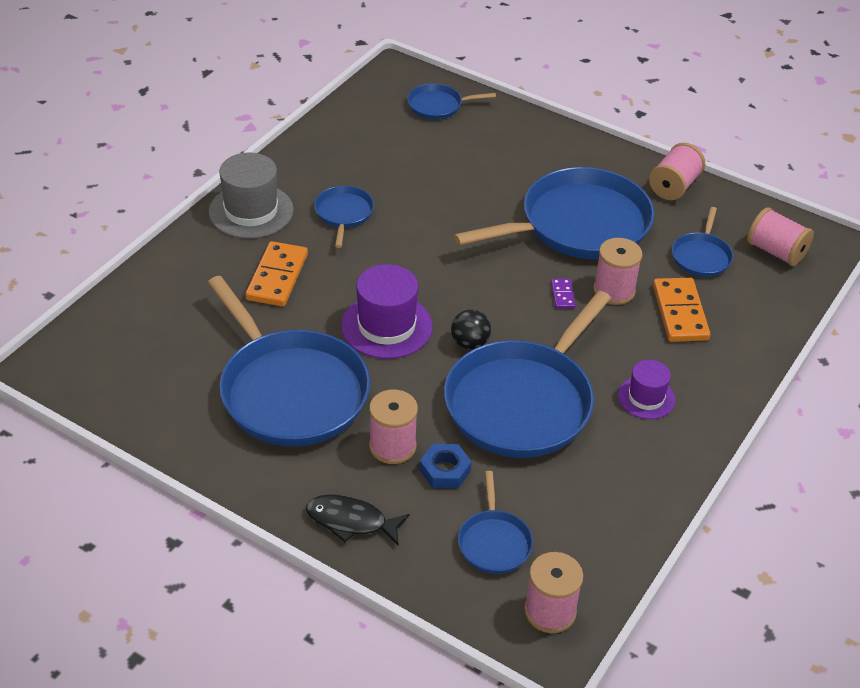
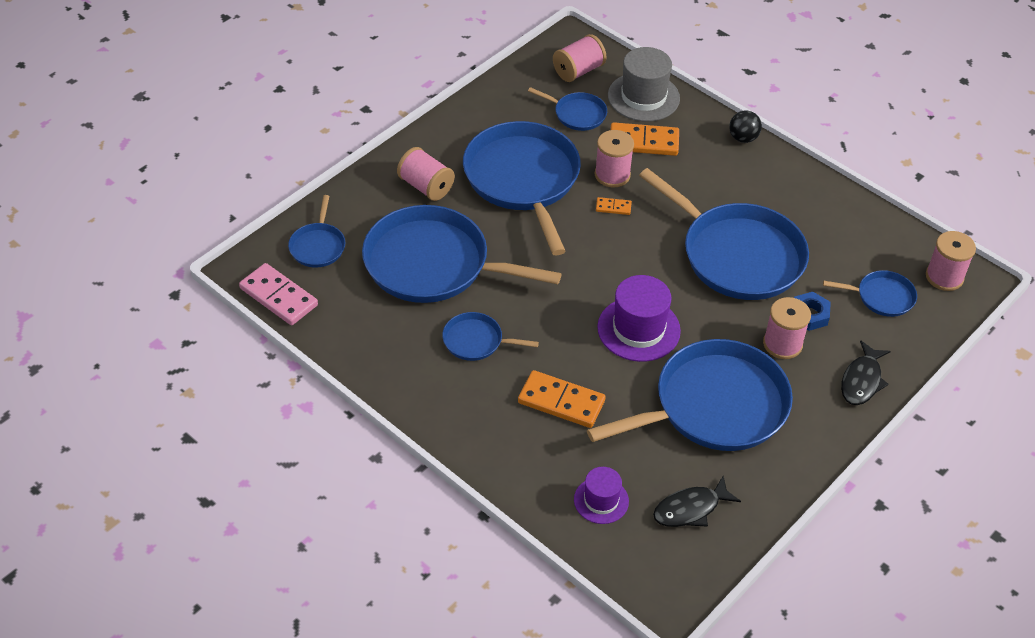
camera: 80 degrees left, 5 degrees up
(152, 378) = (690, 509): none -> black fish
(251, 211) = (457, 414): grey hat -> grey hat (643, 97)
(369, 92) = (279, 297): none -> pink domino
(436, 177) = (433, 264): none -> blue pan
(469, 343) = (666, 277): black ball -> black ball (743, 138)
(562, 295) = (613, 207): purple domino -> orange domino
(646, 398) = (737, 182): purple hat -> purple hat (601, 500)
(674, 186) = (482, 109): pink spool -> pink spool (426, 186)

